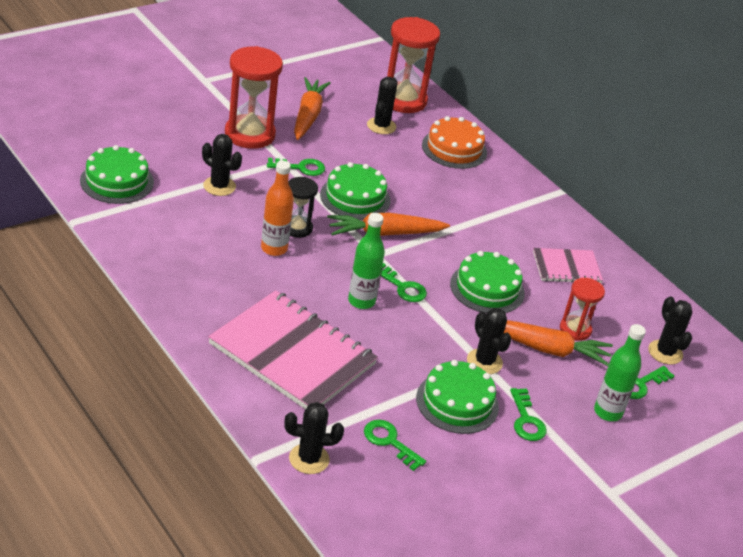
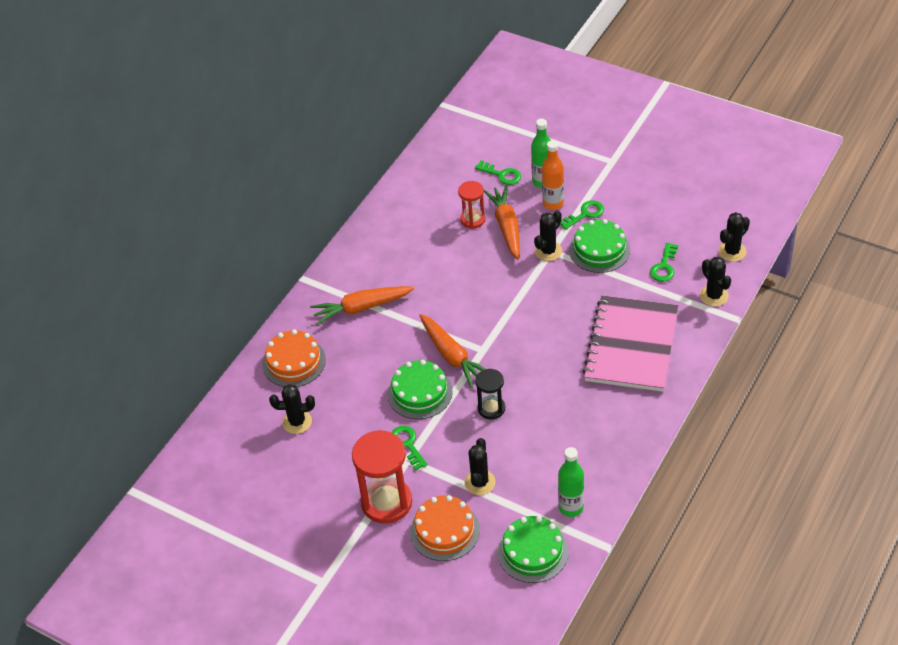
camera: 105 degrees left, 10 degrees up
(189, 149) = (444, 530): none -> orange cake
(274, 248) = (529, 409): orange bottle -> orange bottle (553, 203)
(308, 115) = (322, 478): orange carrot -> orange carrot (361, 308)
(361, 301) = (543, 335): green bottle -> green bottle (571, 507)
(402, 287) = (507, 320): green key -> none
(403, 100) = (240, 425): red hourglass -> none
(487, 288) = (467, 277): green cake -> none
(566, 267) = (404, 245): pink notebook -> none
(665, 352) = (457, 172): black cactus -> black cactus (732, 251)

